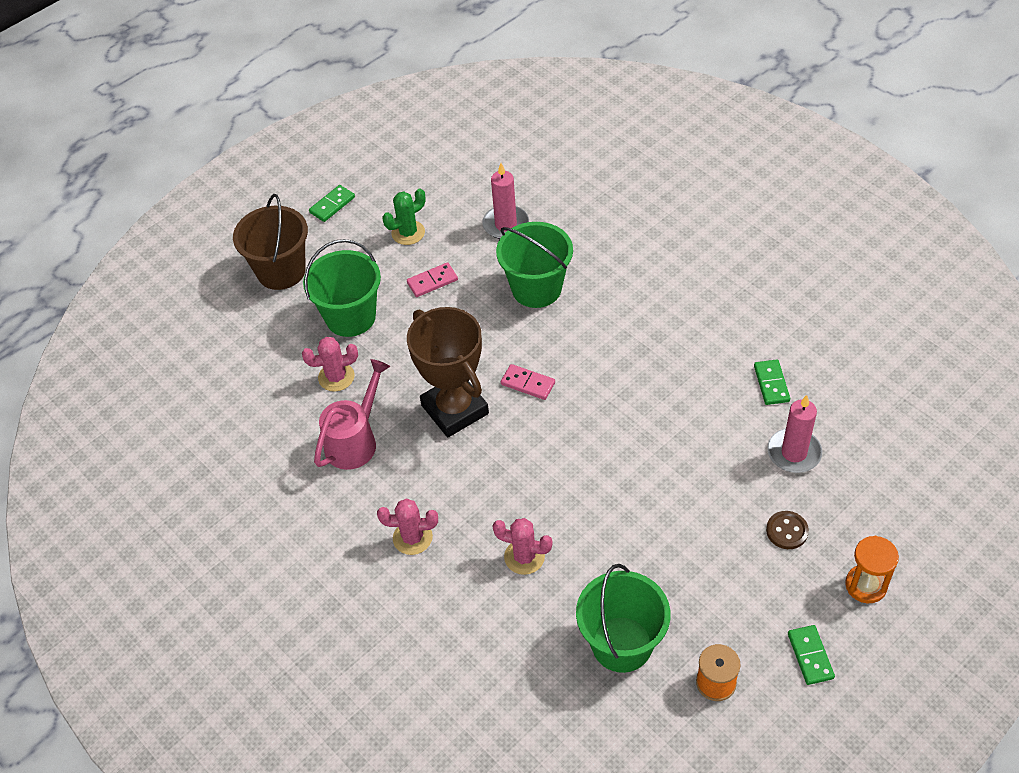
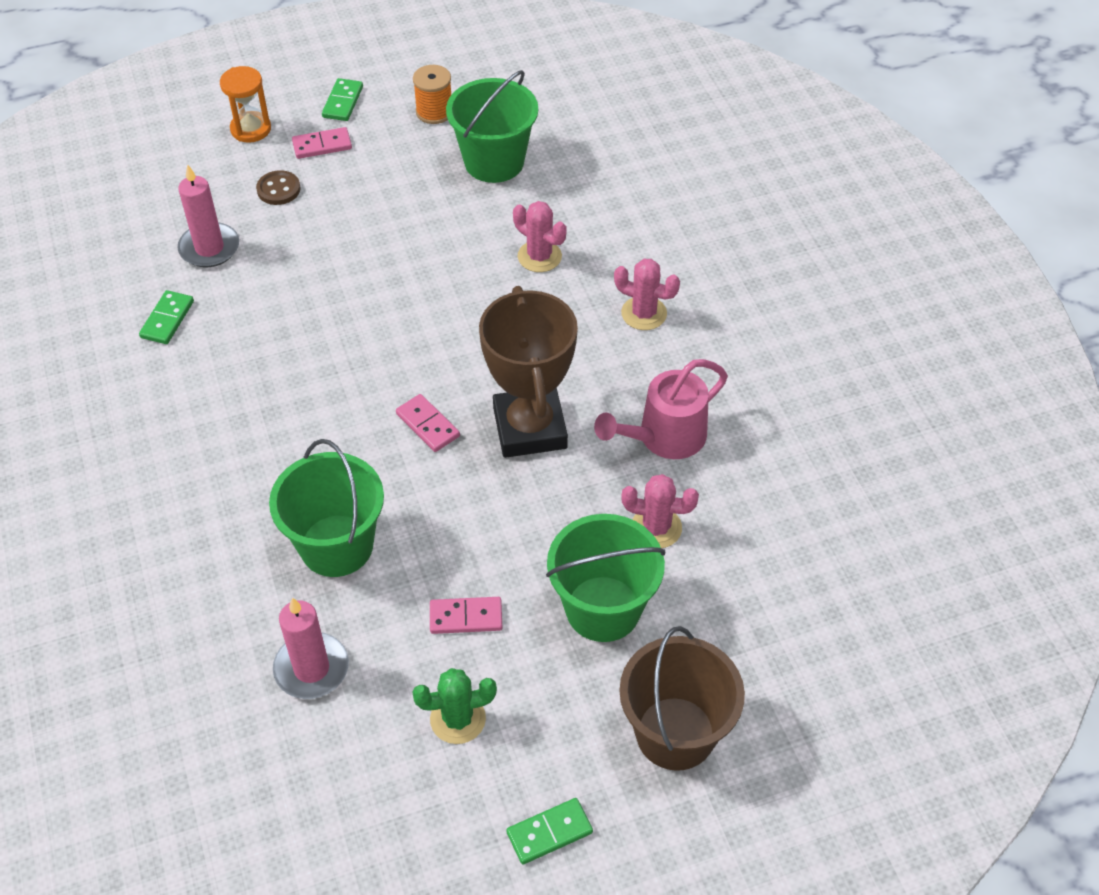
camera: 160 degrees left, 0 degrees up
(788, 595) = (322, 145): none -> pink domino

